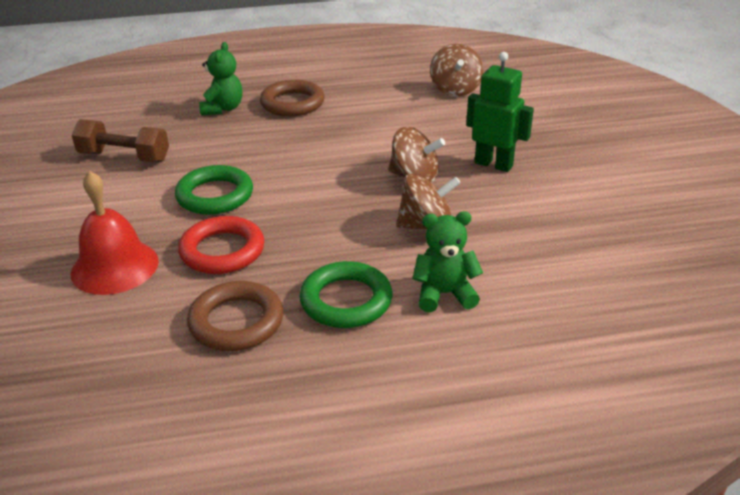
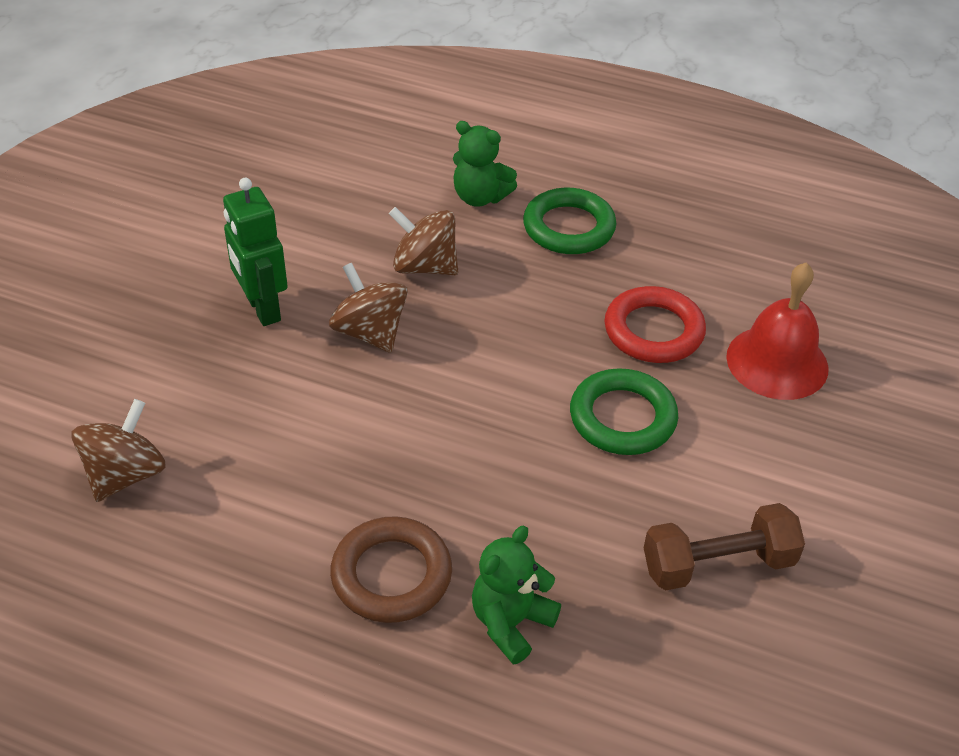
camera: 150 degrees left, 10 degrees up
(124, 157) = (718, 564): brown dumbbell -> brown dumbbell turned 60 degrees counterclockwise
(236, 322) = (678, 250): brown ring -> none

